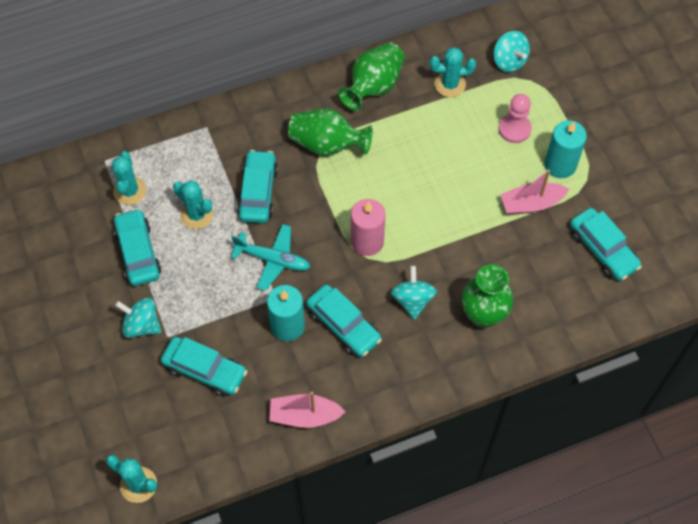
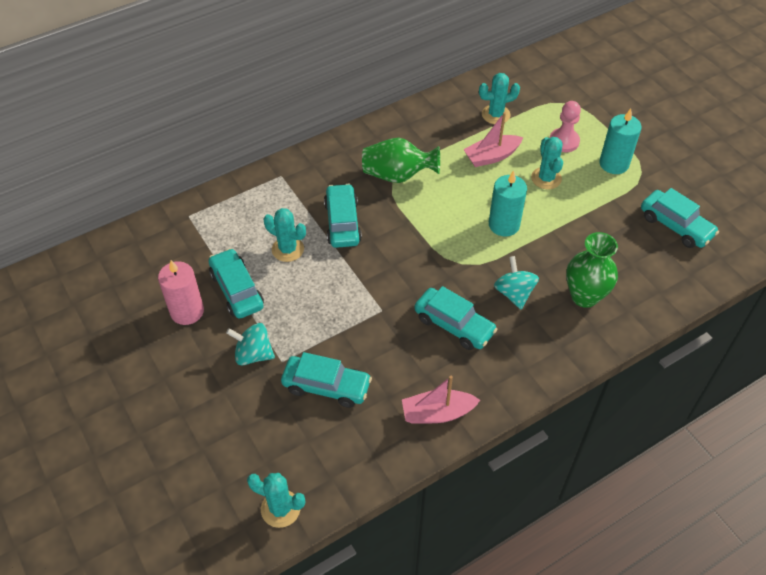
camera: 10 degrees left, 10 degrees down
(130, 191) = (218, 238): turquoise cactus -> turquoise cactus (546, 178)
(273, 260) = (370, 277): turquoise plane -> none
(287, 326) = (399, 333): turquoise candle -> turquoise candle (504, 225)
(367, 241) = (456, 249): pink candle -> pink candle (187, 311)
(373, 87) = (428, 125): green vase -> none
(509, 61) = (542, 91): turquoise spinning top -> none
(531, 204) = (598, 198): pink boat -> pink boat (491, 156)

